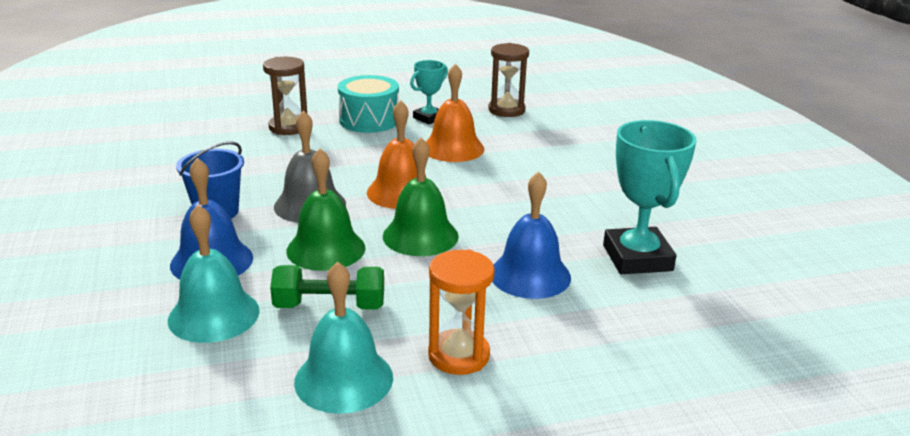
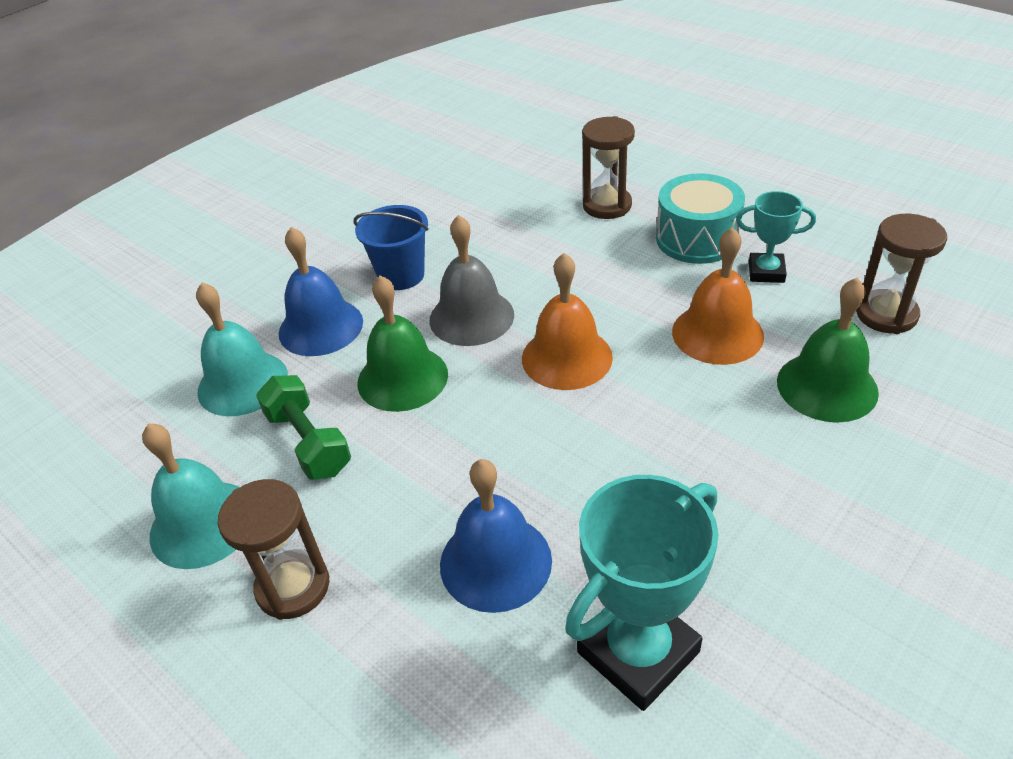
camera: 60 degrees right, 15 degrees up
(420, 236) = (491, 425): green bell -> green bell (827, 386)
(458, 355) = (293, 587): orange hourglass -> brown hourglass

